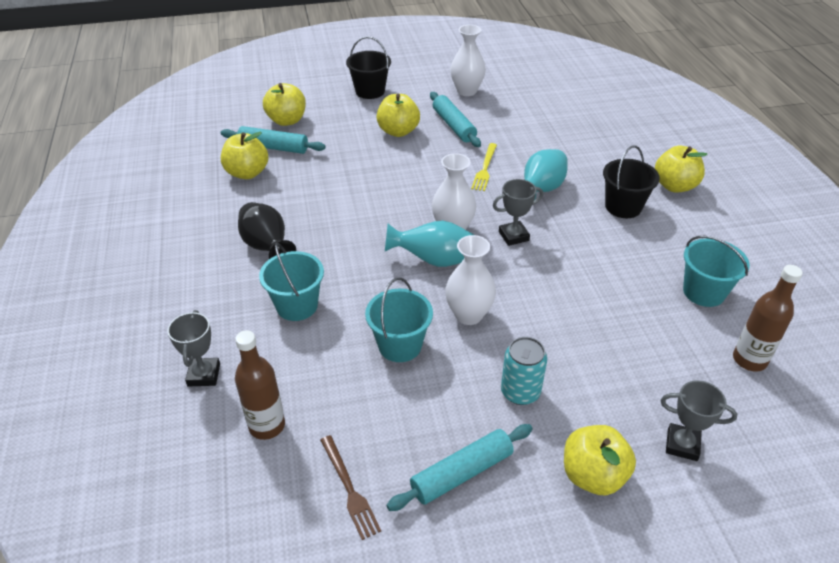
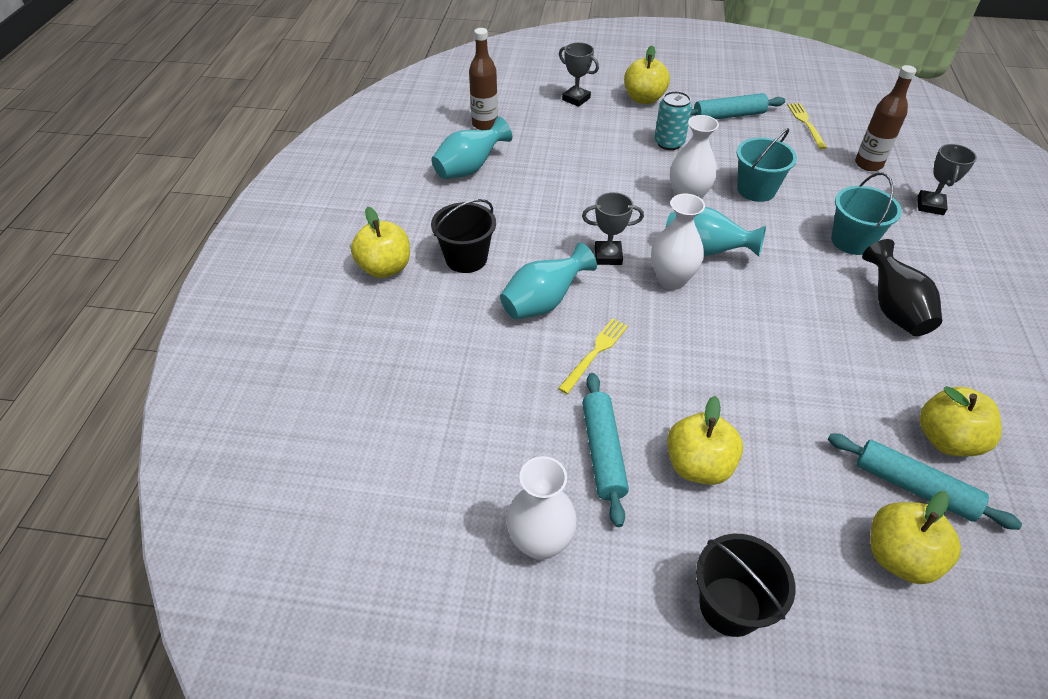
camera: 160 degrees left, 5 degrees up
(349, 489) = (806, 124): brown fork -> yellow fork
(703, 292) = (469, 169): turquoise bucket -> turquoise vase

